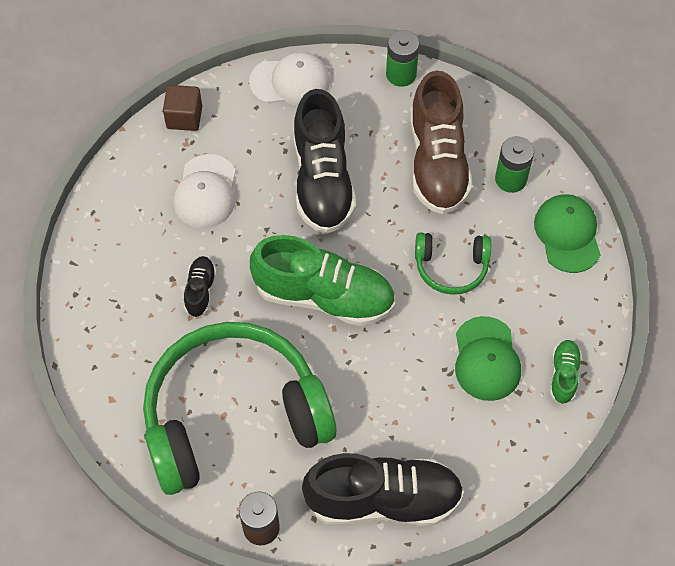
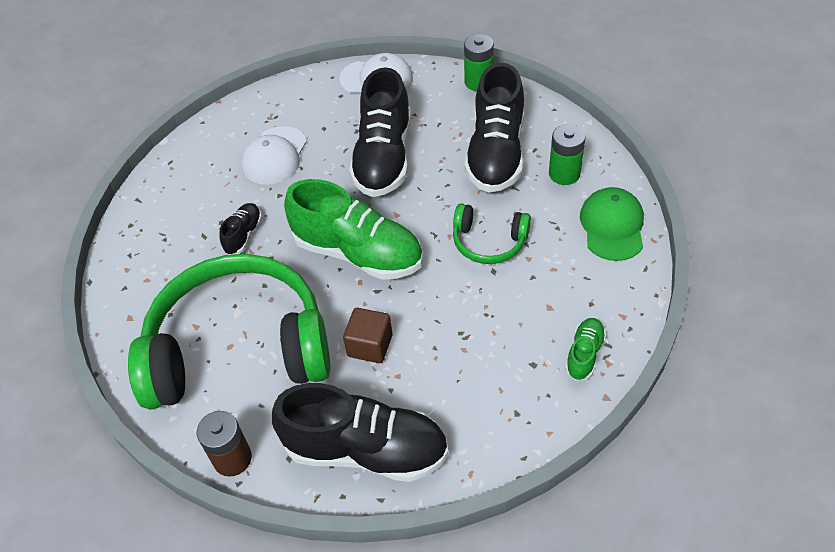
camera: 15 degrees right, 10 degrees down
(184, 117) = (275, 97): brown cube -> brown cube (370, 345)
(437, 162) = (496, 153): brown shoe -> black shoe
(486, 359) = (506, 328): green cap -> none

